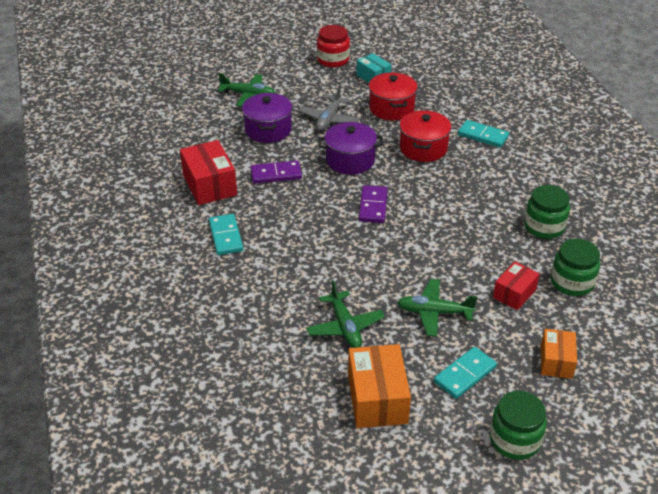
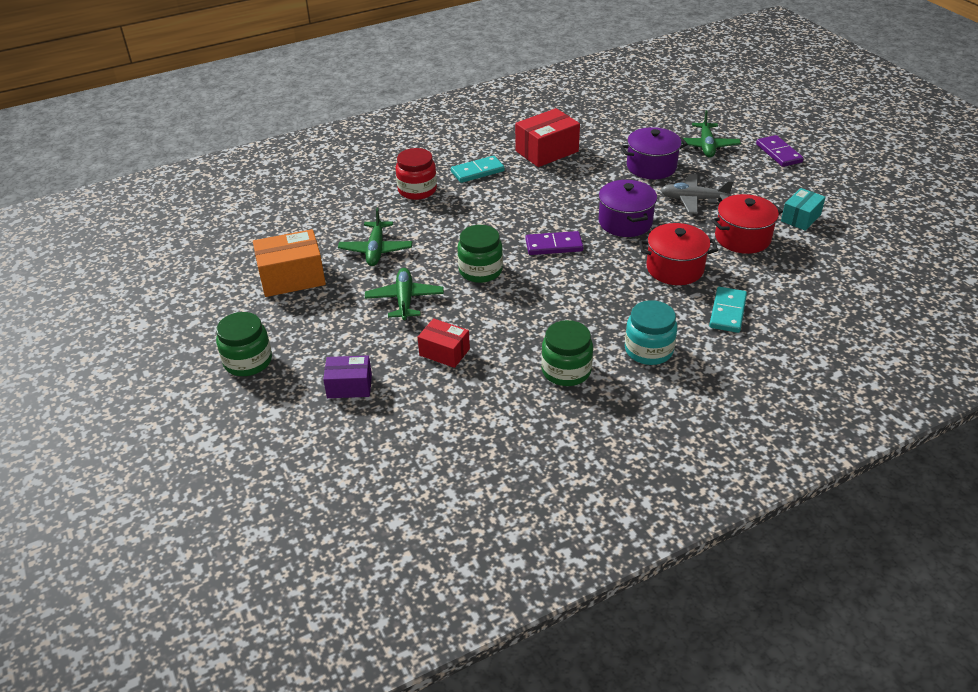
camera: 80 degrees right, 0 degrees up
(276, 174) = (579, 182): purple domino -> purple domino (778, 153)
(333, 60) = (817, 186): red jar -> red jar (417, 190)
(345, 326) = (376, 250): green plane -> green plane turned 60 degrees counterclockwise
(464, 374) = (325, 325): turquoise domino -> none
(523, 181) = (648, 350): none -> turquoise jar
(556, 361) = (349, 386): orange box -> purple box
(572, 282) = (474, 396): green jar -> green jar (480, 271)

